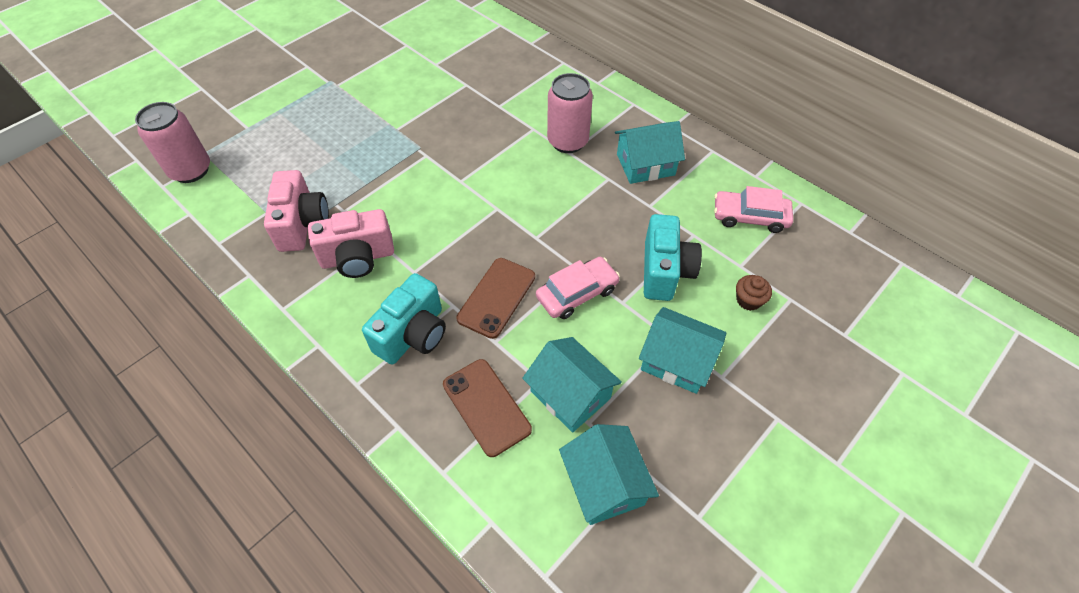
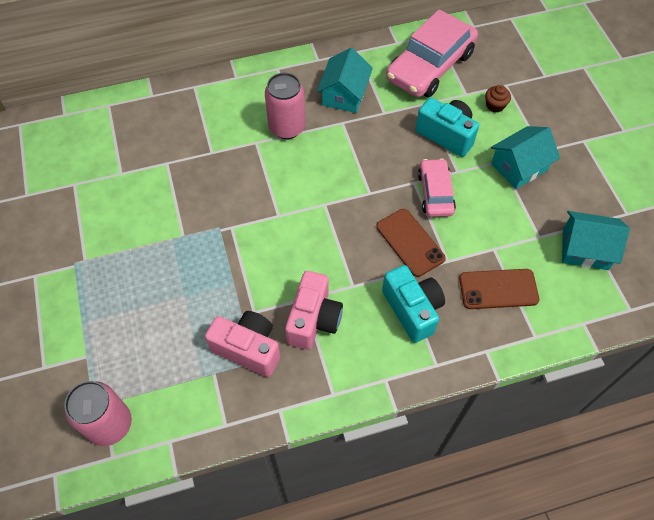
camera: 60 degrees left, 5 degrees up
(570, 394) = (514, 236): turquoise house -> none
(750, 217) = (430, 66): pink car -> pink car, size x1.79

